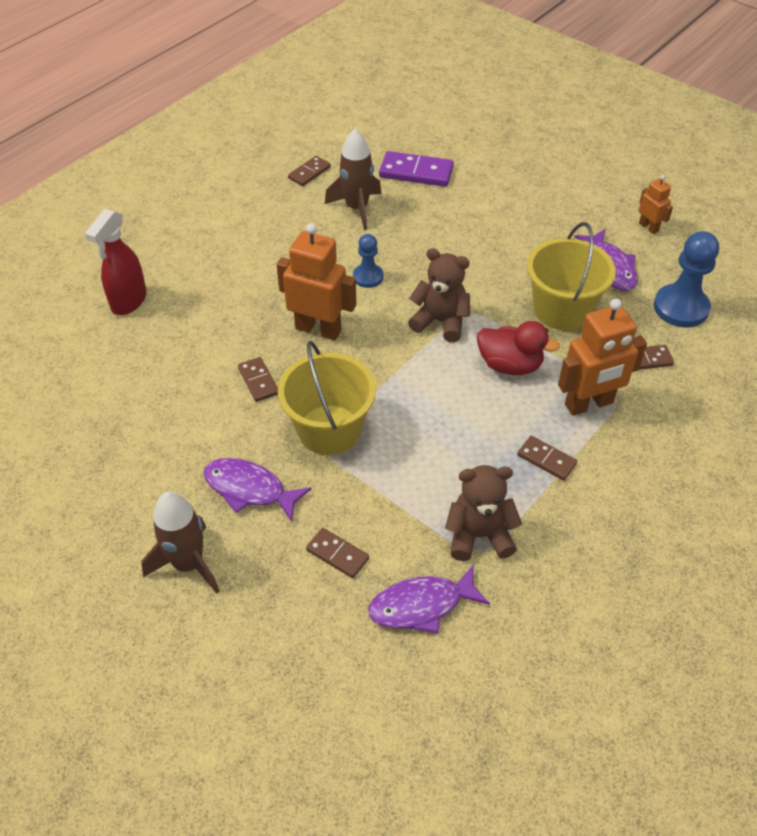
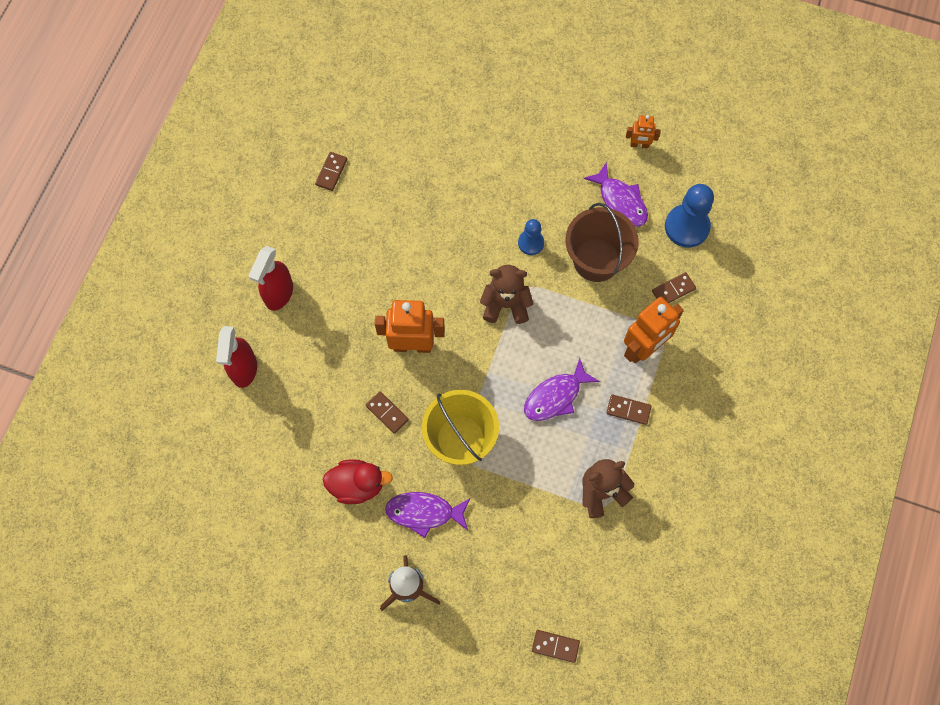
camera: 20 degrees left, 20 degrees up
(202, 251) = (279, 294): none -> red spray bottle
(337, 554) = (509, 543): brown domino -> brown domino (555, 646)
(357, 208) = (390, 202): brown rocket -> none
(368, 277) = (430, 276): blue pawn -> blue pawn (531, 243)
(416, 172) = (424, 141): purple domino -> none
(422, 605) = (582, 562): purple fish -> purple fish (555, 396)
(510, 365) = (574, 330): red duck -> red duck (357, 485)
(562, 310) = (596, 260): yellow bucket -> brown bucket
(648, 227) = (639, 145): orange robot -> orange robot turned 150 degrees clockwise

